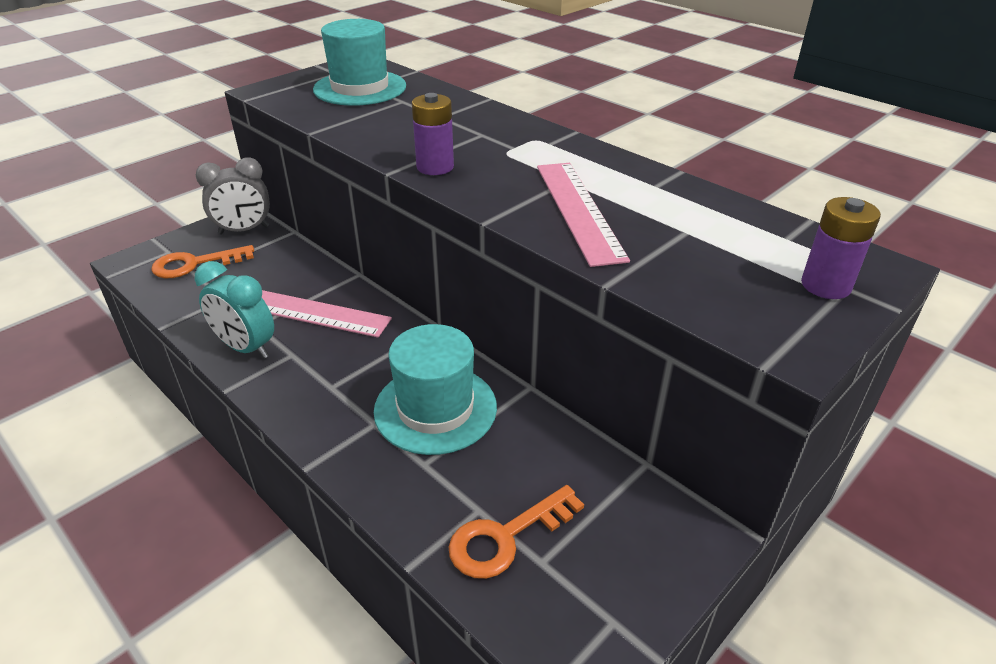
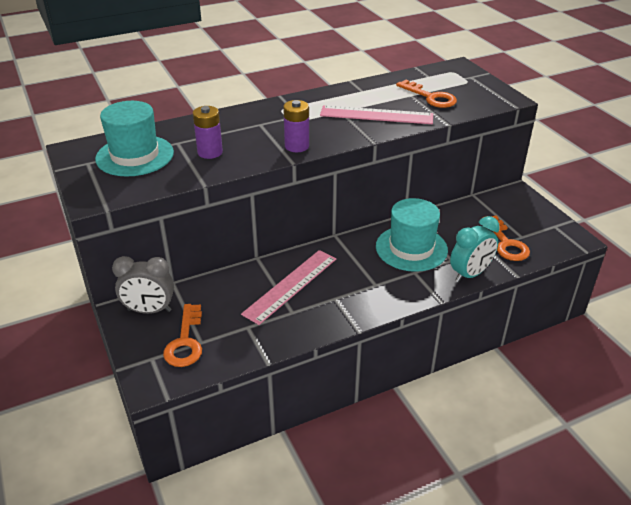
camera: 70 degrees left, 0 degrees up
(244, 230) = (149, 310): grey clock -> grey clock turned 90 degrees clockwise
(246, 348) = (317, 318): turquoise clock -> turquoise clock (470, 274)
(697, 251) = (430, 97): none -> orange key
(825, 285) = (468, 80): purple battery -> purple battery (210, 152)

